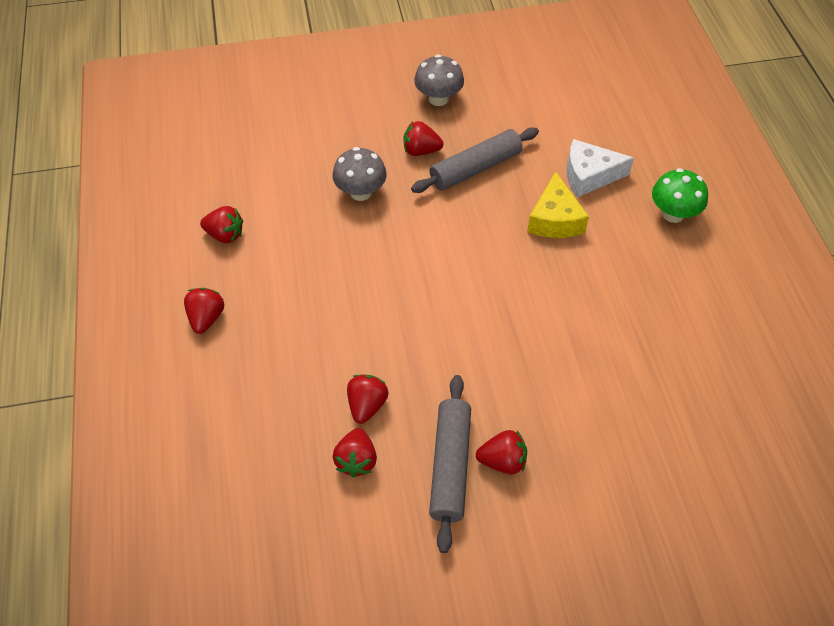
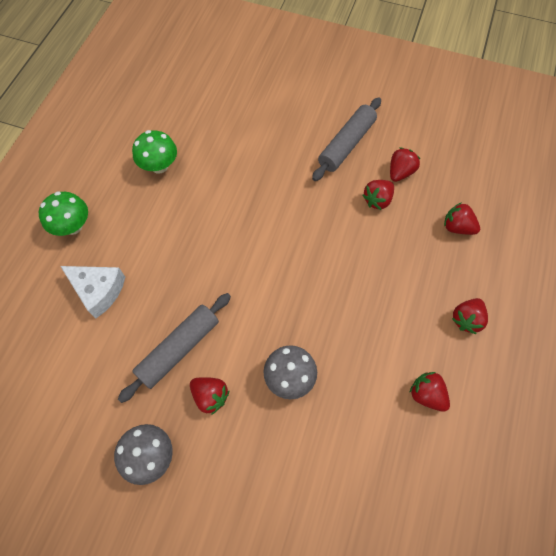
camera: 150 degrees left, 10 degrees up
(475, 168) = (179, 349): grey rolling pin -> grey rolling pin turned 45 degrees counterclockwise
(502, 461) = (315, 133): red strawberry -> red strawberry (457, 227)
(554, 219) = (158, 266): yellow cheese -> none
(652, 316) = (159, 166): none -> green mushroom

